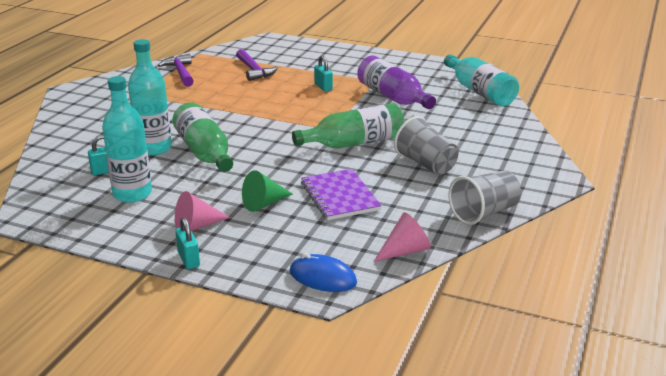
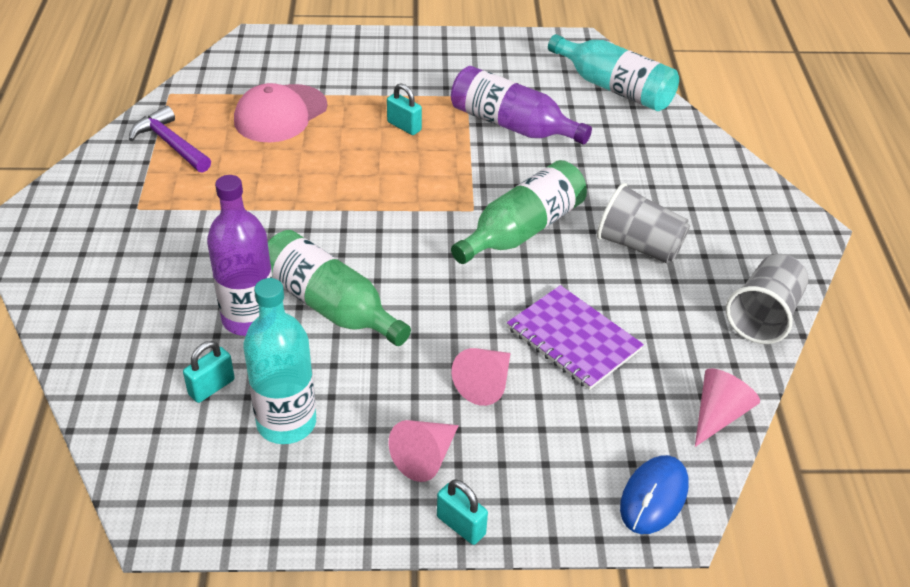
camera: 25 degrees left, 15 degrees up
(154, 148) = (249, 318): turquoise bottle -> purple bottle
(254, 70) = (280, 114): purple hammer -> pink cap
(264, 203) = (485, 384): green cone -> pink cone
(322, 277) = (654, 497): blue mouse -> blue mouse turned 60 degrees counterclockwise

